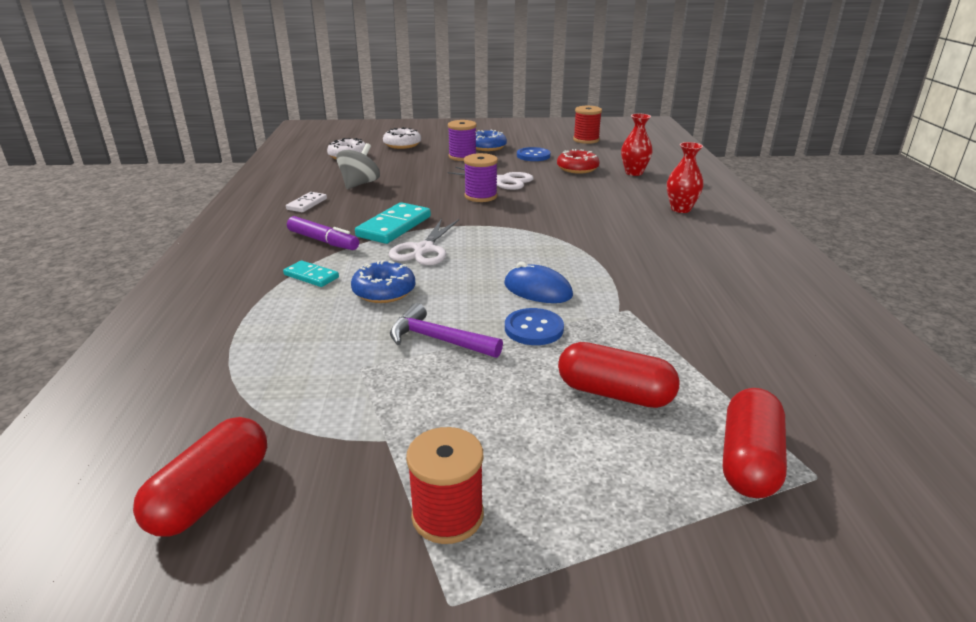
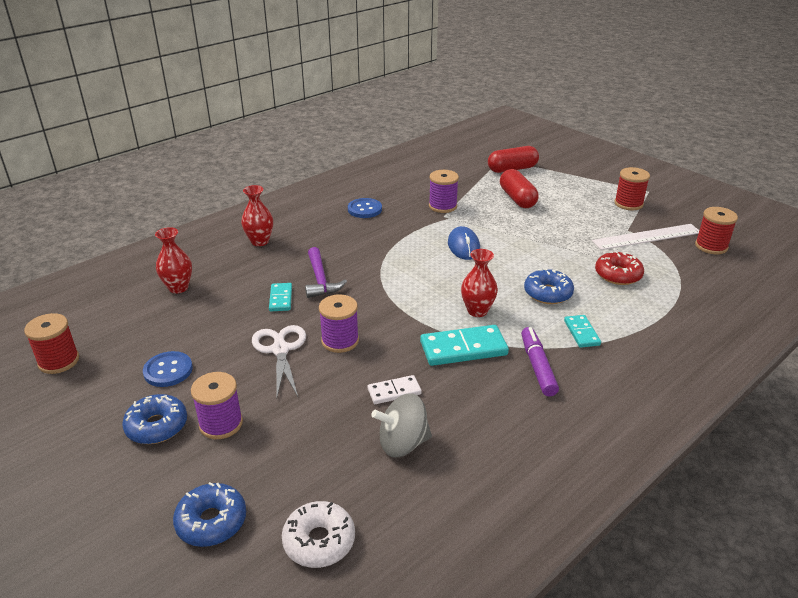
camera: 130 degrees left, 5 degrees up
(211, 494) = (711, 246): red capsule -> red spool
(307, 204) = (496, 439): white domino -> white domino (394, 391)
(342, 443) = (646, 237): none -> white ruler
(402, 145) = (211, 521): white donut -> blue donut
(424, 249) = (477, 311): white scissors -> red vase
(438, 340) = (556, 251): purple hammer -> purple hammer (320, 280)
(534, 329) = (503, 232): blue button -> blue button (364, 209)
(567, 194) = (280, 299): none -> turquoise domino
(577, 168) = (194, 322): red donut -> red donut (618, 275)
(658, 321) = (442, 206): none -> purple spool

